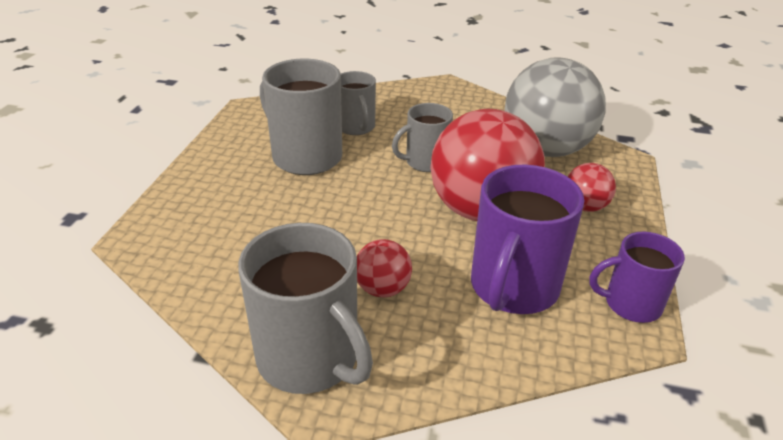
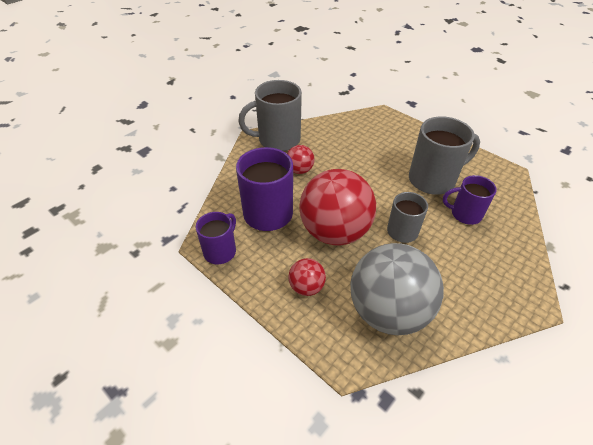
camera: 120 degrees right, 10 degrees up
(356, 127) = (465, 214): grey mug -> purple mug

